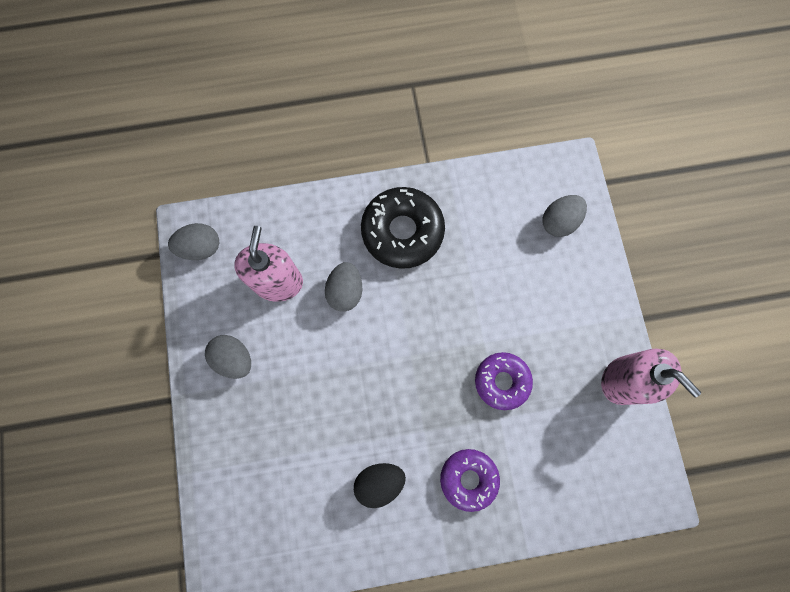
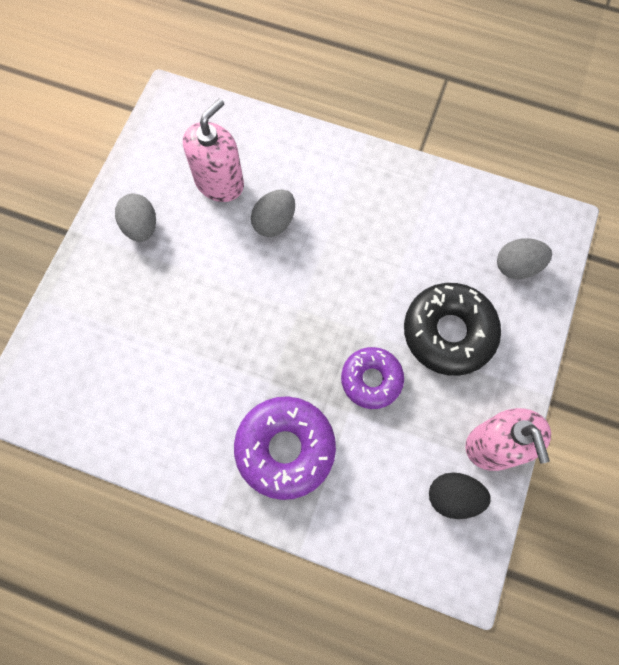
camera: 30 degrees right, 5 degrees down
(201, 247) = (171, 120): grey egg -> none
(379, 482) = (201, 403): black egg -> black egg (453, 497)
(402, 231) = (359, 198): black donut -> black donut (448, 332)
(468, 478) = (285, 449): purple donut -> purple donut, size x1.55

